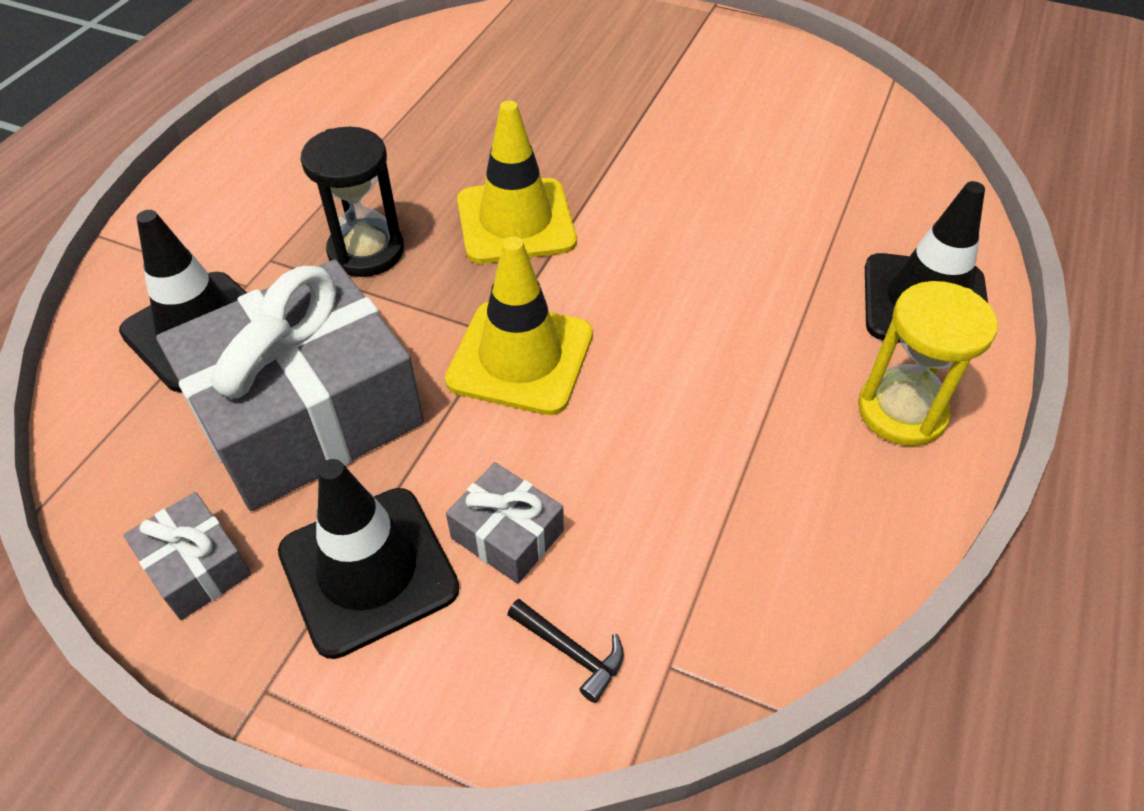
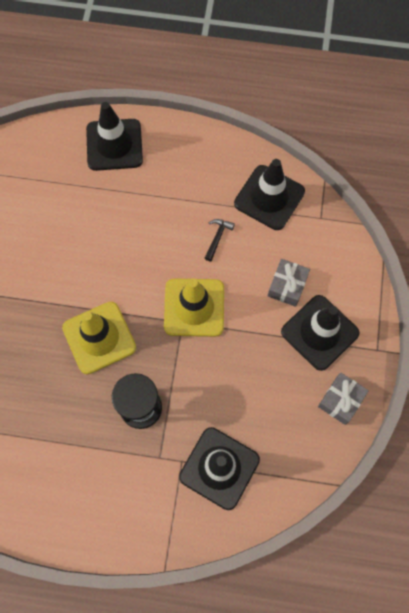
camera: 105 degrees left, 20 degrees up
(307, 413) = (253, 390): grey gift -> none
(571, 652) = (327, 250): black hammer -> black hammer (217, 238)
(752, 558) = (269, 197): none -> black traffic cone
(901, 411) = (182, 151): yellow hourglass -> none

